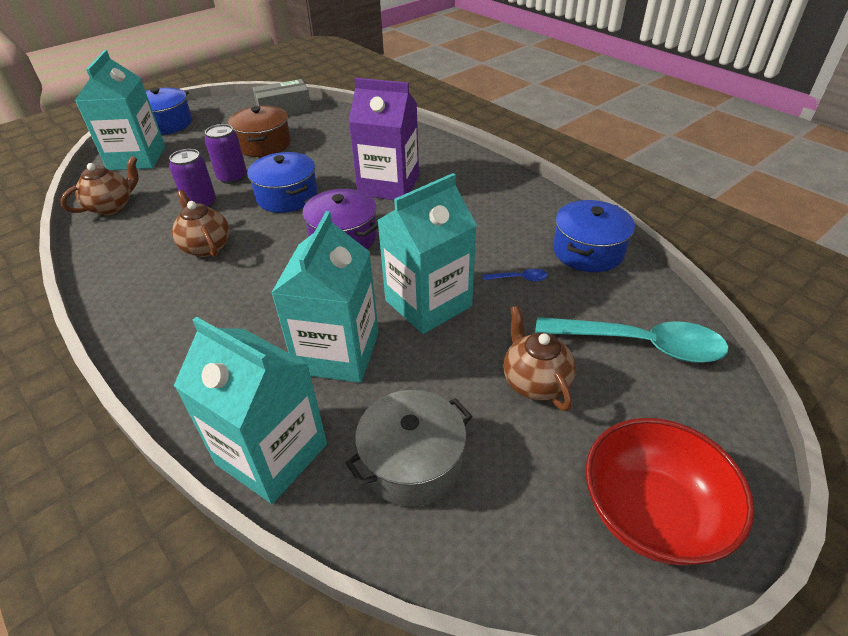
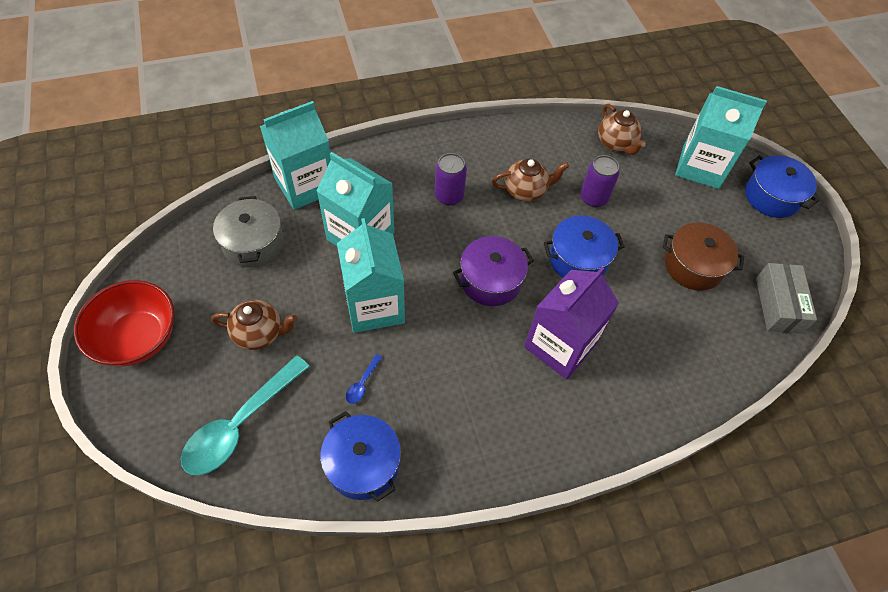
camera: 110 degrees right, 15 degrees up
(232, 177) = (632, 227): purple can -> purple can (449, 196)

